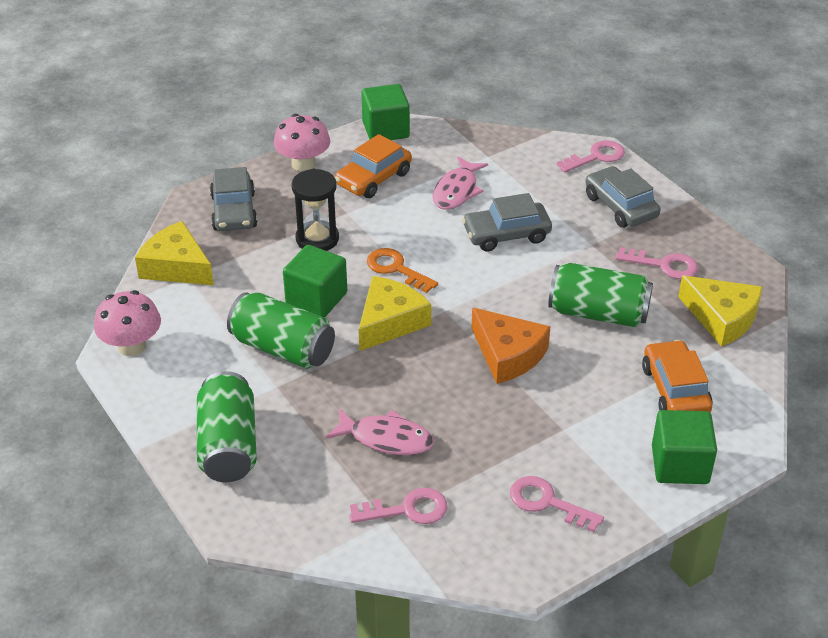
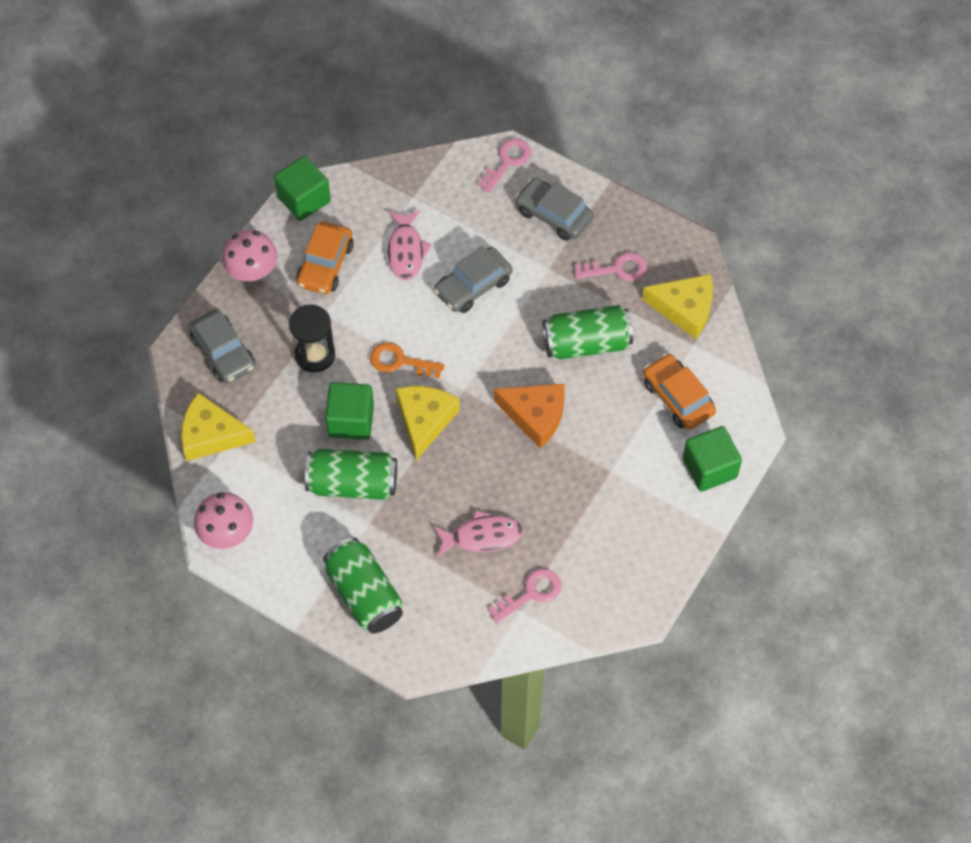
camera: 25 degrees left, 20 degrees up
(547, 503) = (629, 543): pink key -> none

